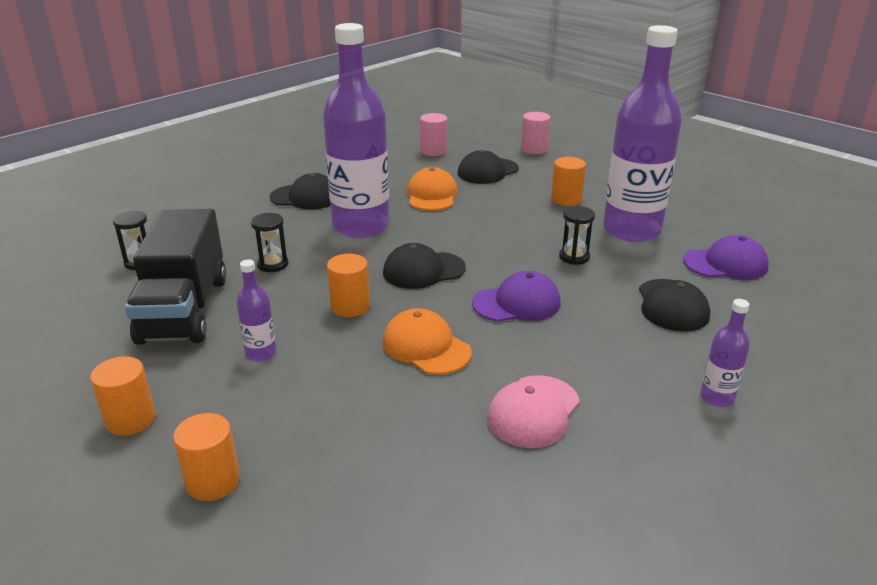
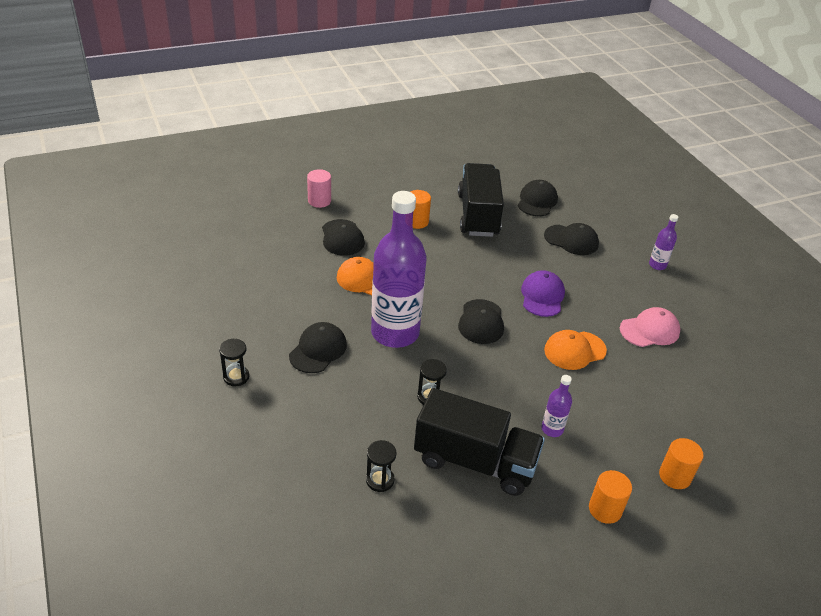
camera: 70 degrees left, 10 degrees up
(350, 306) = (512, 371): orange cylinder -> none
(433, 151) = (278, 251): pink cylinder -> none
(533, 411) = (649, 330): pink cap -> pink cap turned 75 degrees counterclockwise
(574, 257) = (498, 251): black hourglass -> black hourglass (236, 377)
(631, 230) = (478, 215): purple bottle -> black truck
(725, 264) = (537, 201): purple cap -> black cap

